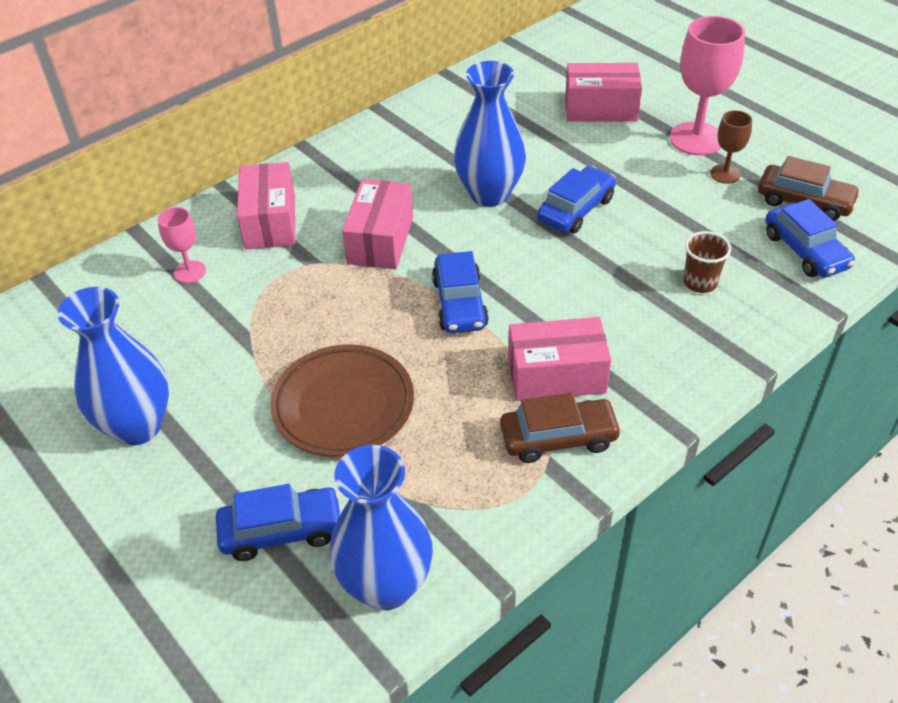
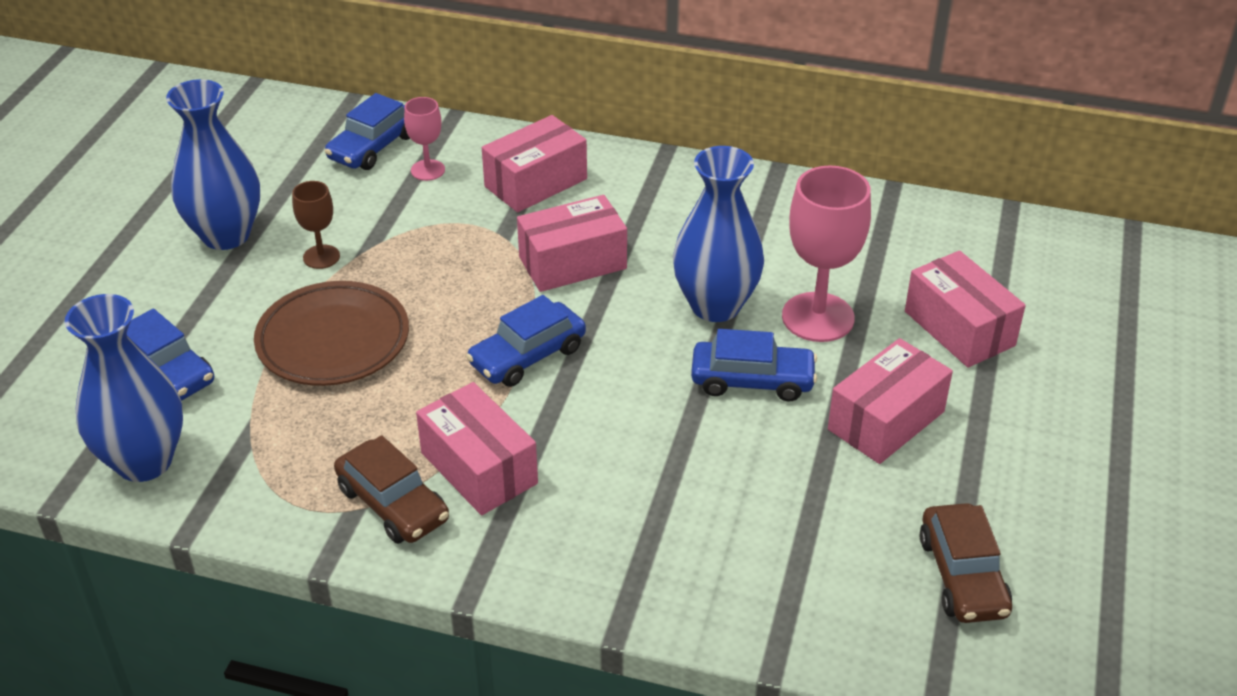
camera: 55 degrees right, 5 degrees down
(657, 172) = (886, 420): none -> pink box
(696, 139) = (988, 431): pink goblet -> pink goblet (818, 317)
(700, 282) = (719, 529): brown cup -> none
(725, 174) = (943, 482): brown goblet -> brown goblet (321, 257)
(805, 251) = (863, 607): blue car -> blue car (373, 147)

